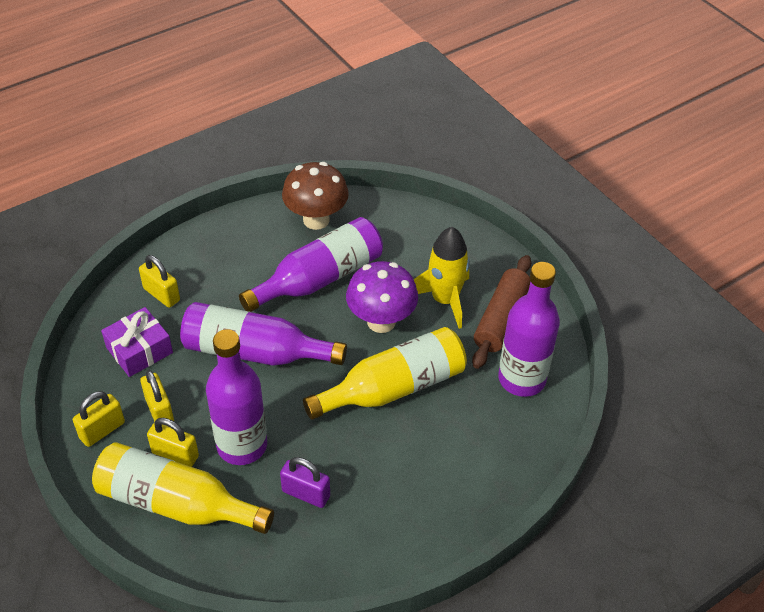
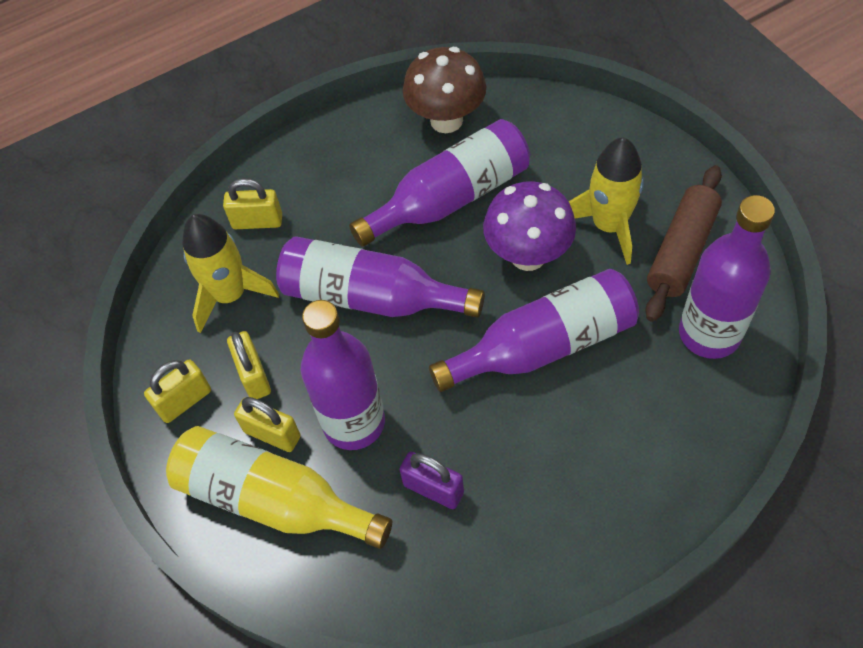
camera: 10 degrees right, 10 degrees up
(139, 350) = (230, 295): purple gift -> yellow rocket
(161, 294) = (257, 221): yellow padlock -> yellow padlock turned 45 degrees counterclockwise
(393, 388) = (543, 345): yellow bottle -> purple bottle

